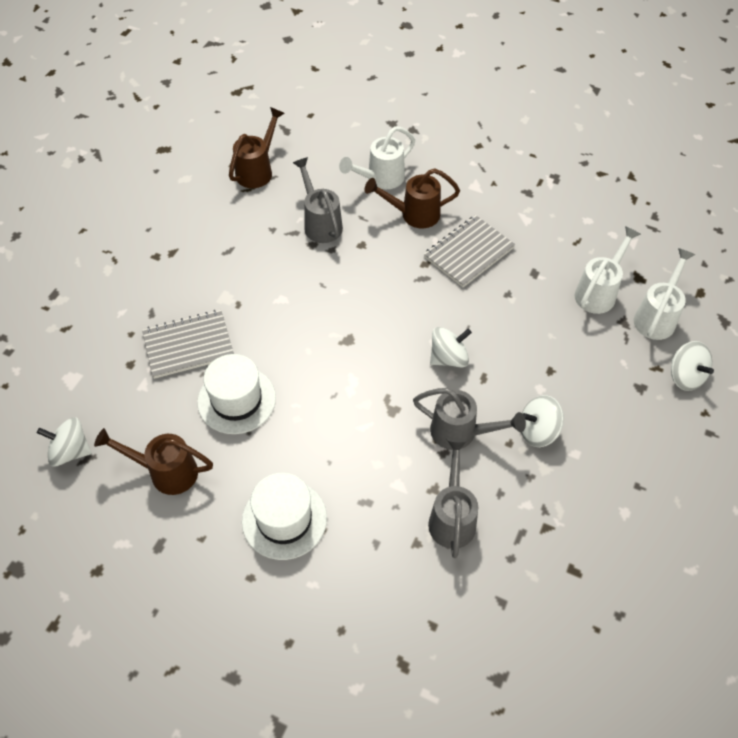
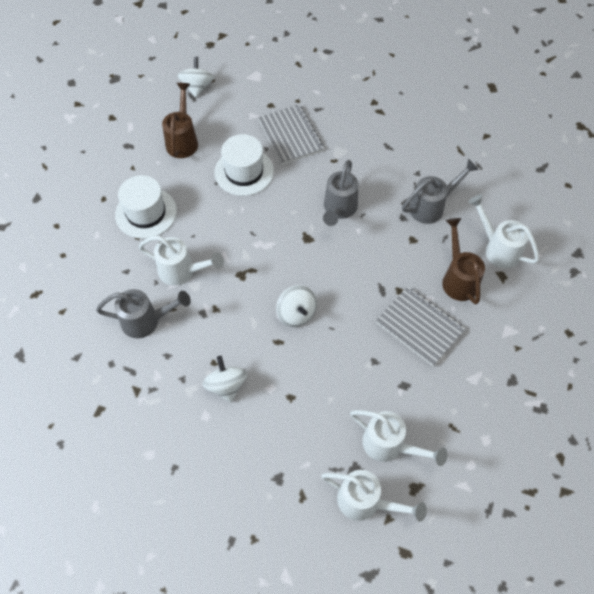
camera: 85 degrees right, 5 degrees up
(258, 170) = (484, 154): brown watering can -> none
(382, 475) = (182, 271): none -> white watering can
(461, 433) = (222, 325): grey watering can -> grey watering can (338, 210)
(685, 376) = (294, 524): white spinning top -> none

